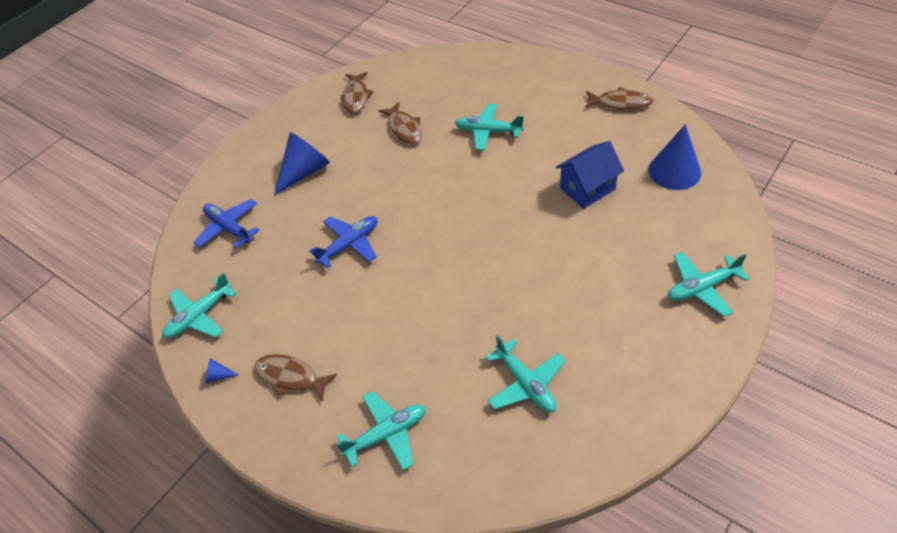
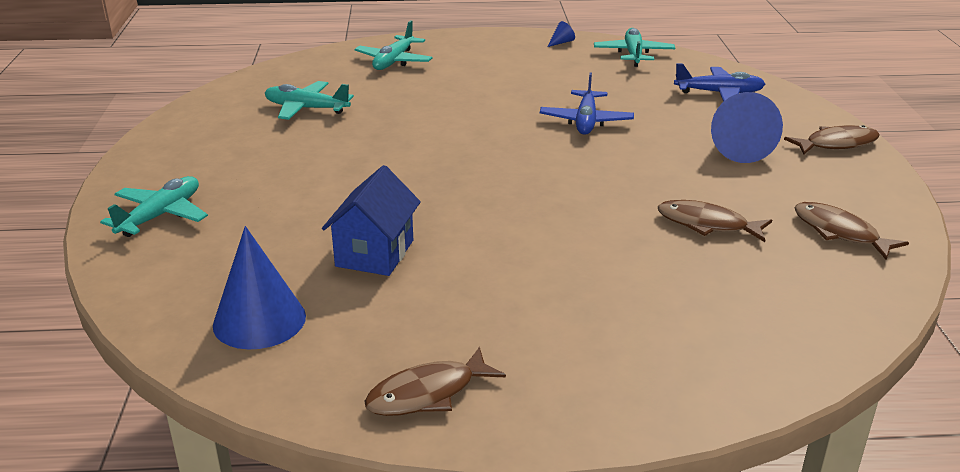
camera: 135 degrees right, 20 degrees down
(291, 377) = (506, 57): brown fish -> brown fish (837, 144)
(488, 131) = (591, 264): turquoise plane -> none

